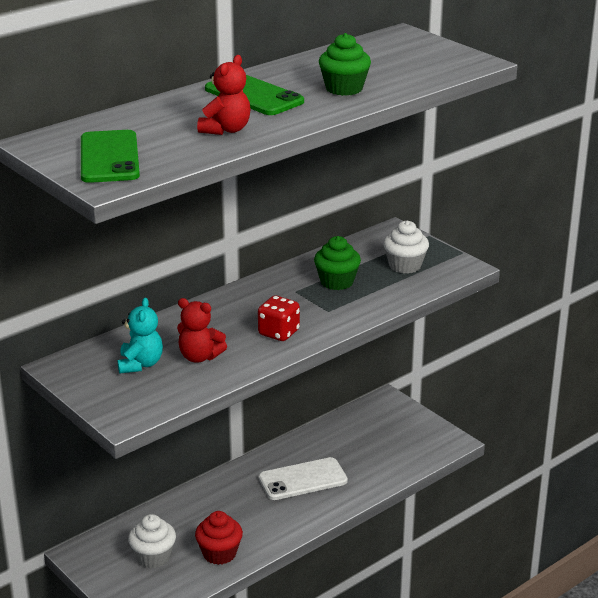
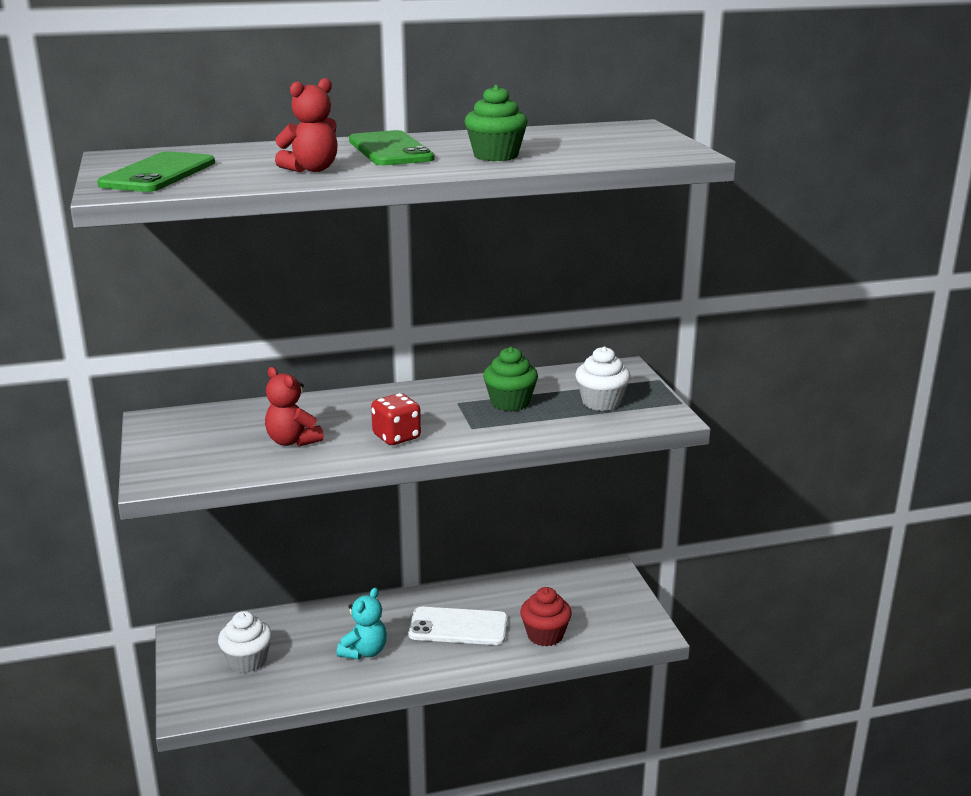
camera: 25 degrees right, 5 degrees down
(140, 364) = (229, 435): turquoise teddy bear -> turquoise teddy bear (364, 652)
(219, 553) = (313, 677): red cupcake -> red cupcake (545, 635)

